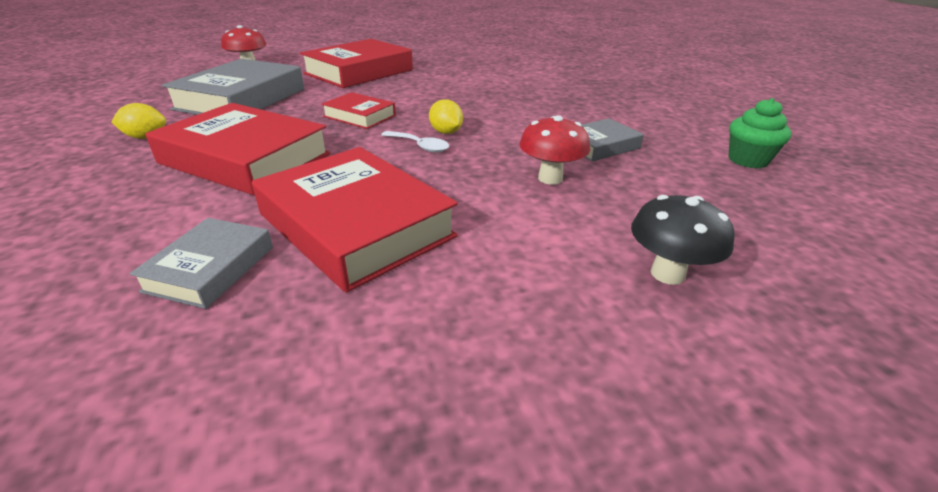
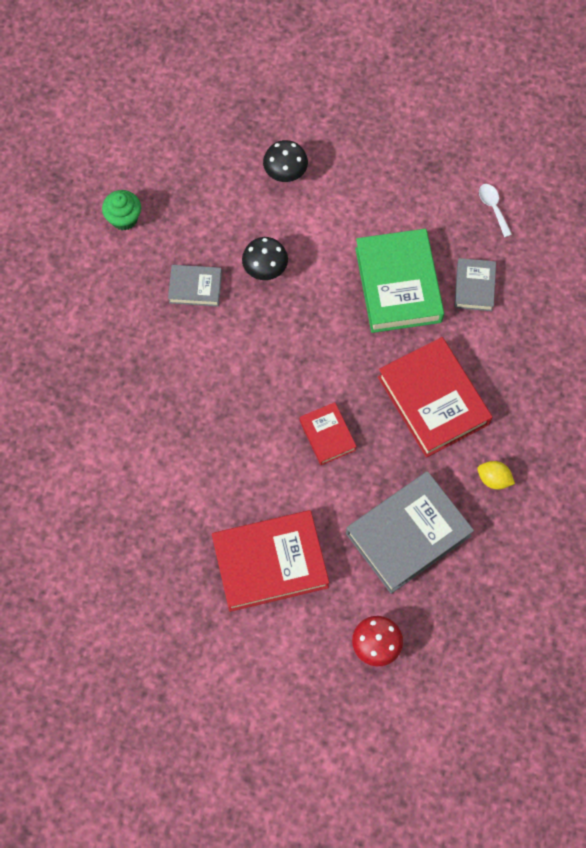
camera: 145 degrees left, 35 degrees up
(210, 268) = (474, 287): grey book -> grey book turned 45 degrees counterclockwise
(356, 225) = (398, 285): red book -> green book
(419, 146) = (314, 355): white spoon -> white spoon (493, 207)
(446, 132) = (282, 367): yellow lemon -> none
(550, 178) = (265, 269): red mushroom -> black mushroom

